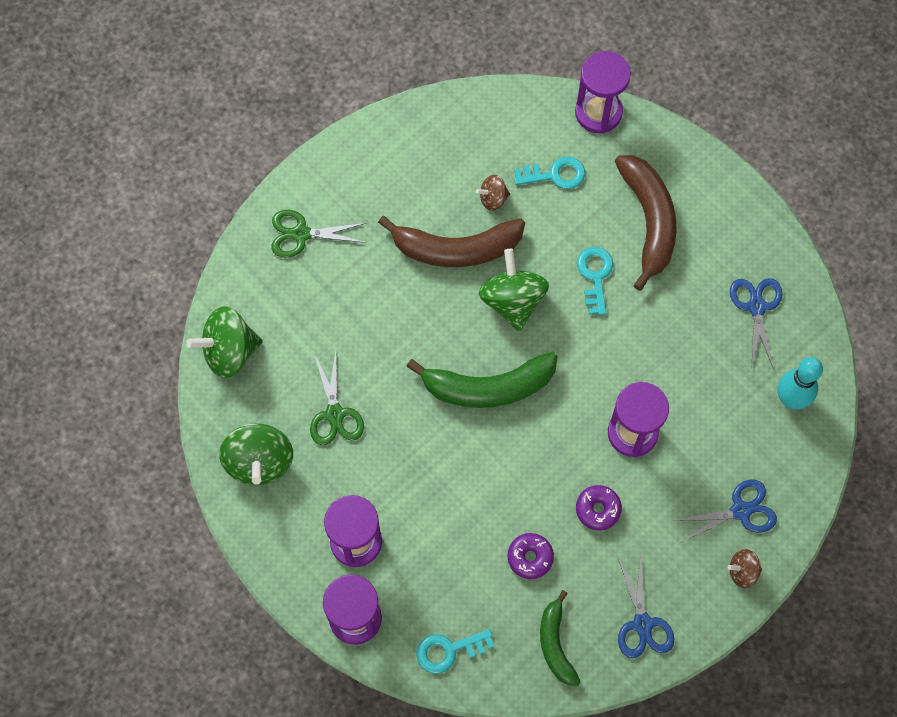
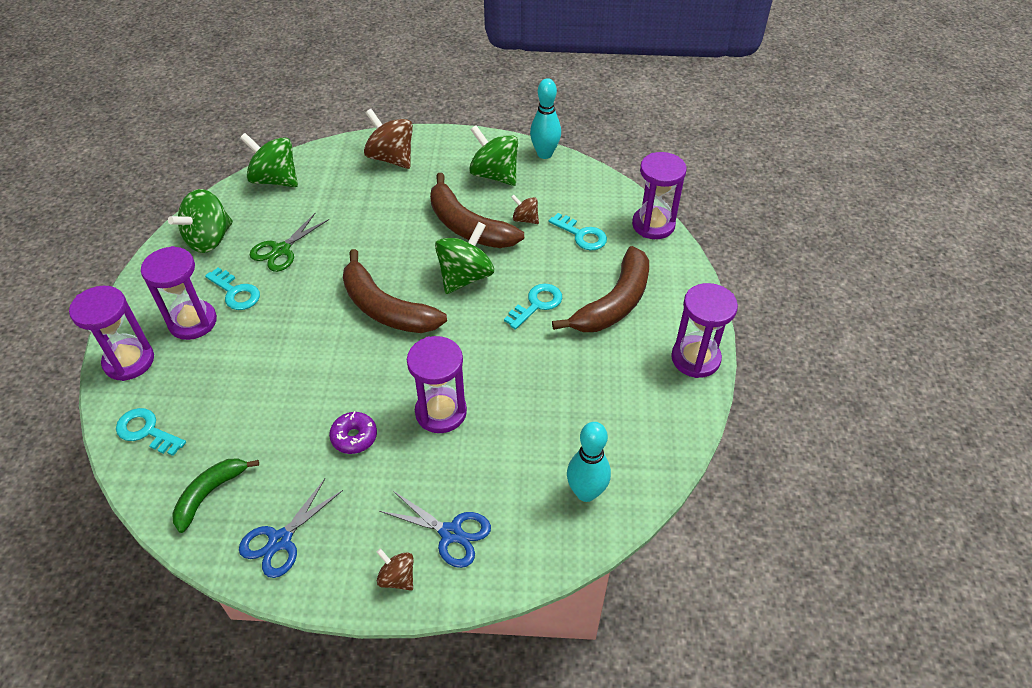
camera: 45 degrees right, 20 degrees down
(301, 234) = (391, 158): green scissors -> brown spinning top
(353, 486) = (236, 292): none -> turquoise key
(413, 172) = (494, 175): none -> green spinning top
(428, 109) = (544, 154): none -> turquoise bowling pin
(488, 387) = (386, 308): green banana -> brown banana
(530, 557) = (272, 425): purple donut -> none
(754, 220) = (695, 358): none -> purple hourglass
(756, 307) = (632, 411): blue scissors -> none

